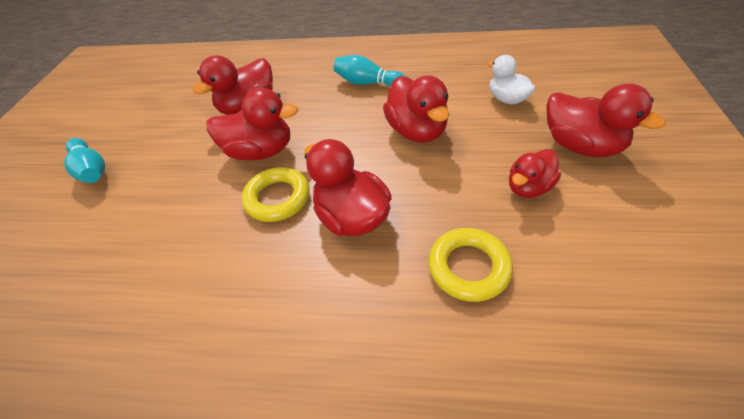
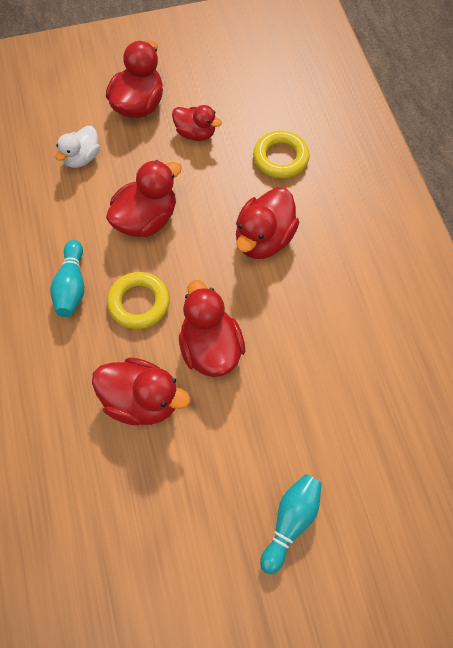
camera: 115 degrees left, 15 degrees up
(278, 198) = (264, 303): yellow ring -> yellow ring (139, 303)

